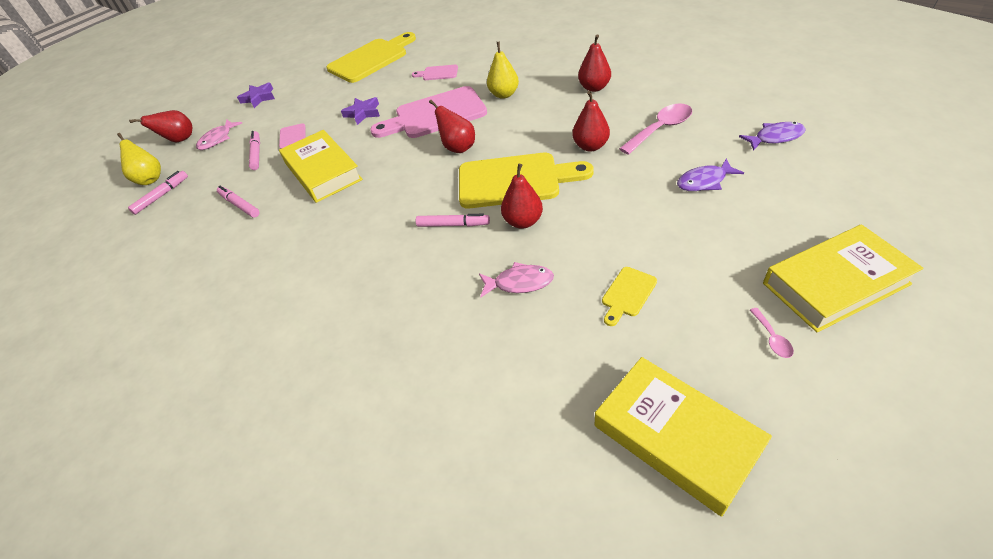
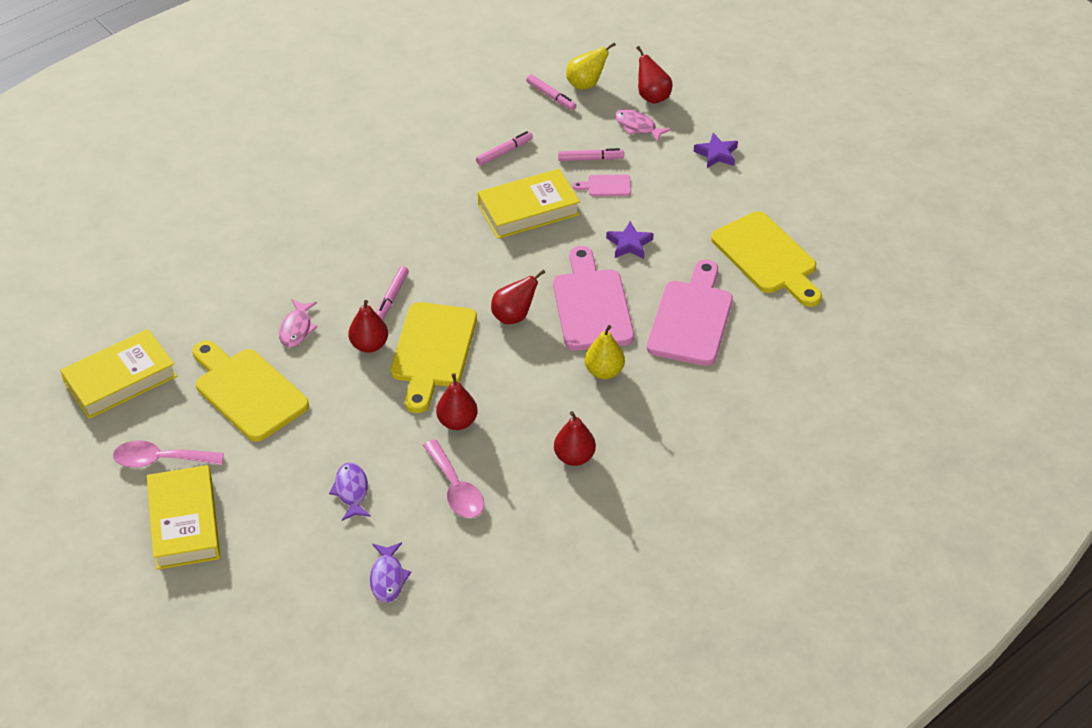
camera: 95 degrees right, 0 degrees up
(438, 73) = (691, 318): pink cutting board -> pink cutting board, size x2.23
(627, 294) = (247, 391): yellow cutting board -> yellow cutting board, size x2.23
(772, 338) = (160, 460): pink spoon -> pink spoon, size x2.12

